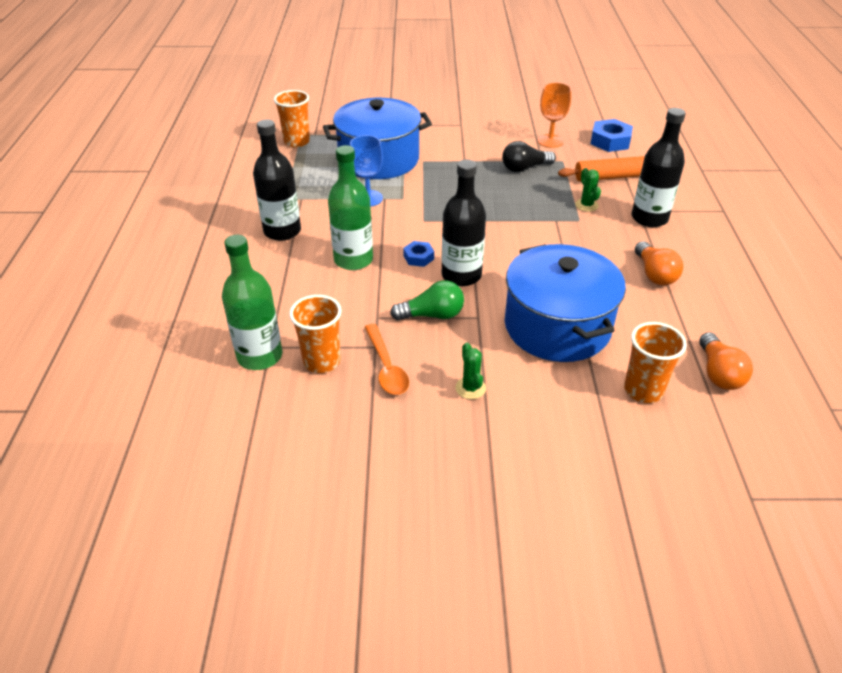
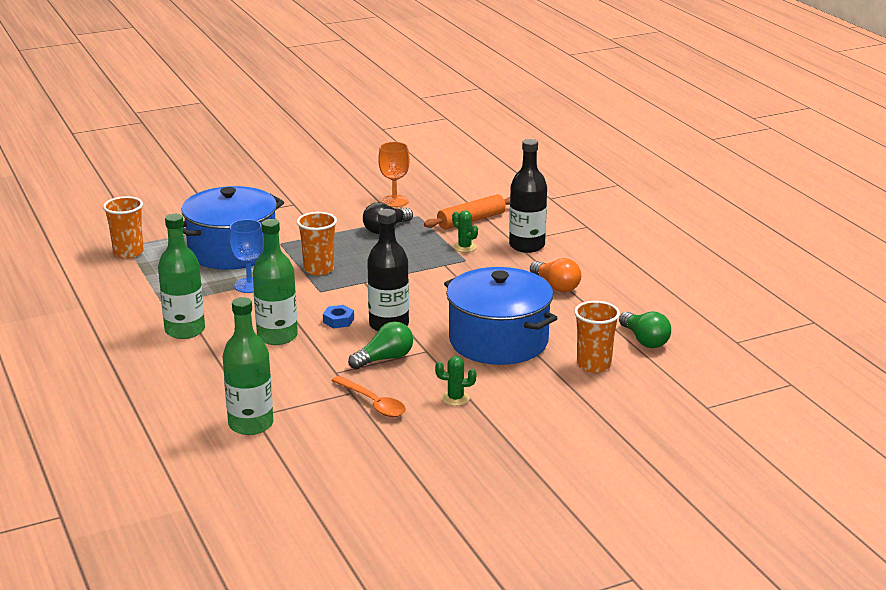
camera: 25 degrees left, 15 degrees down
(282, 231) = (185, 330): black bottle -> green bottle
(322, 361) = (311, 413): orange cup -> orange cup (319, 269)
(470, 388) = (455, 398): green cactus -> green cactus turned 45 degrees counterclockwise
(610, 141) = (452, 190): blue nut -> none
(718, 373) = (644, 340): orange light bulb -> green light bulb

